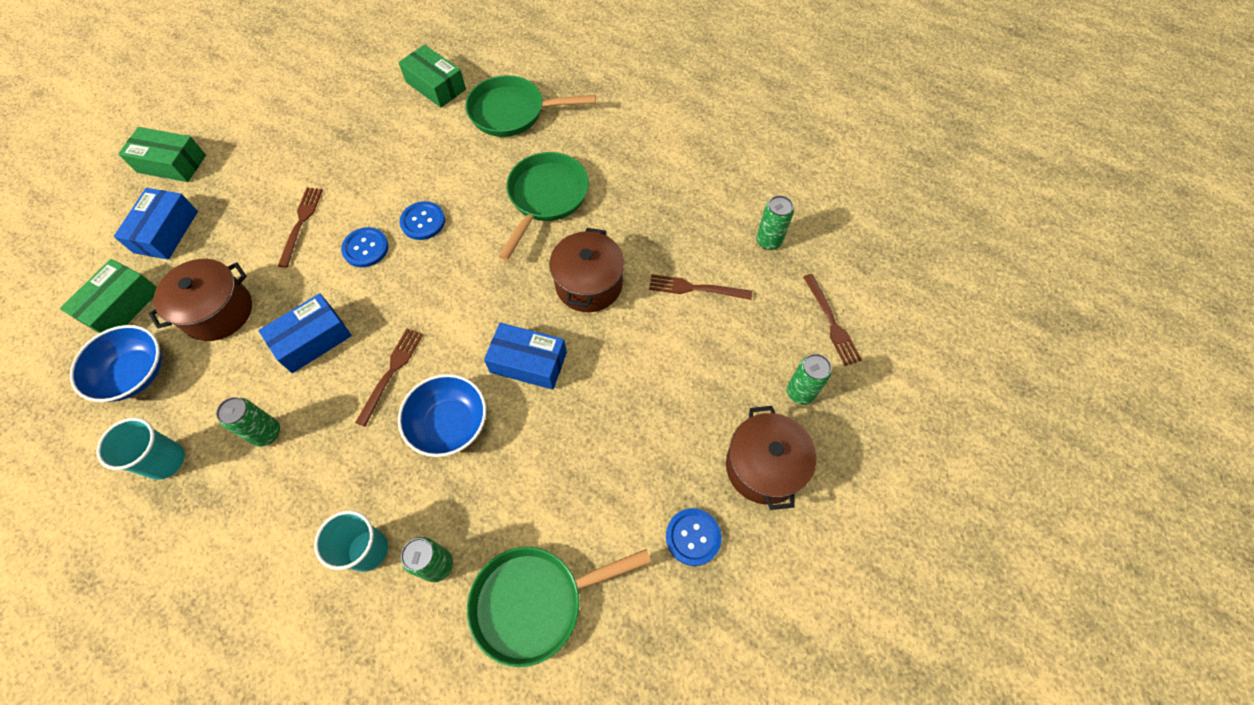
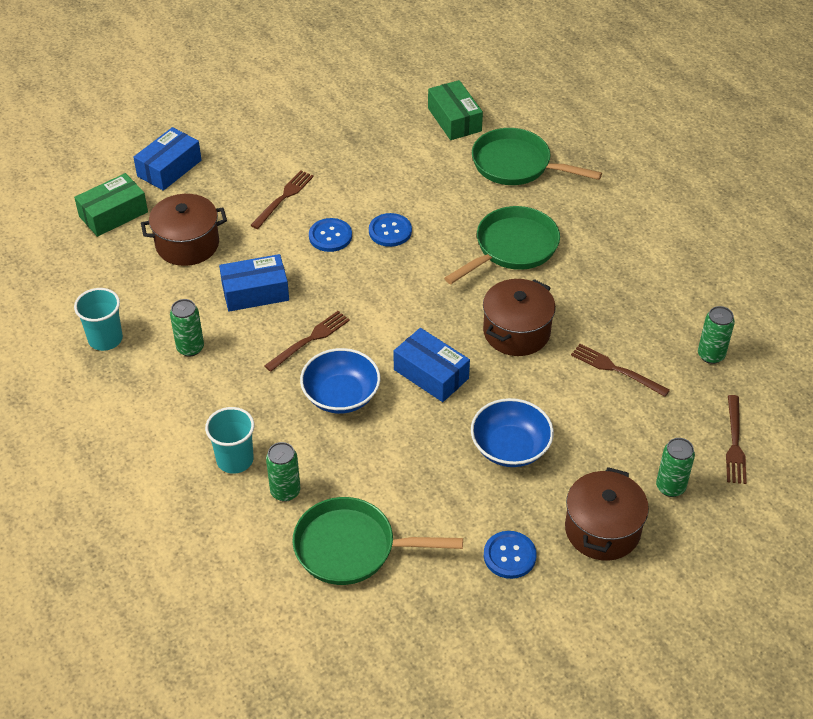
camera: 25 degrees right, 15 degrees down
(134, 374) = (105, 268): blue bowl -> blue bowl (510, 447)
(171, 163) = (194, 115): green box -> none

